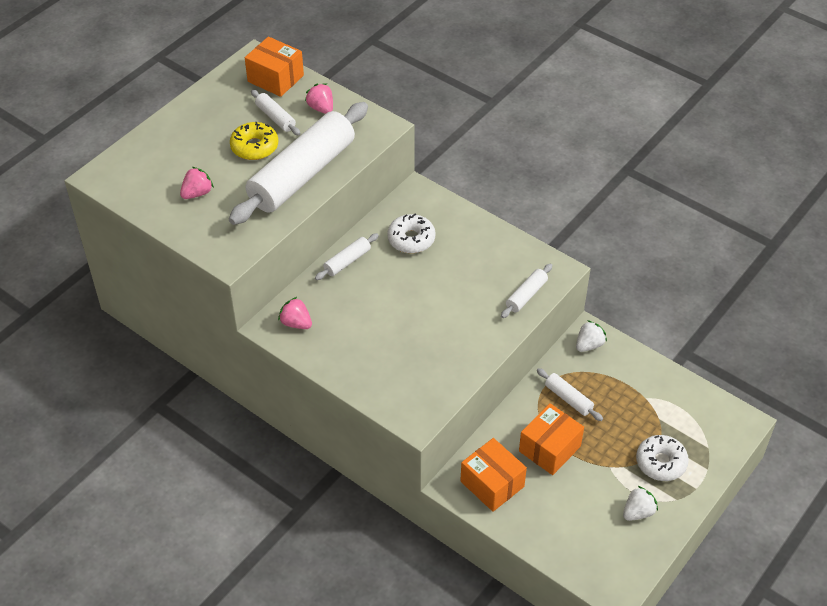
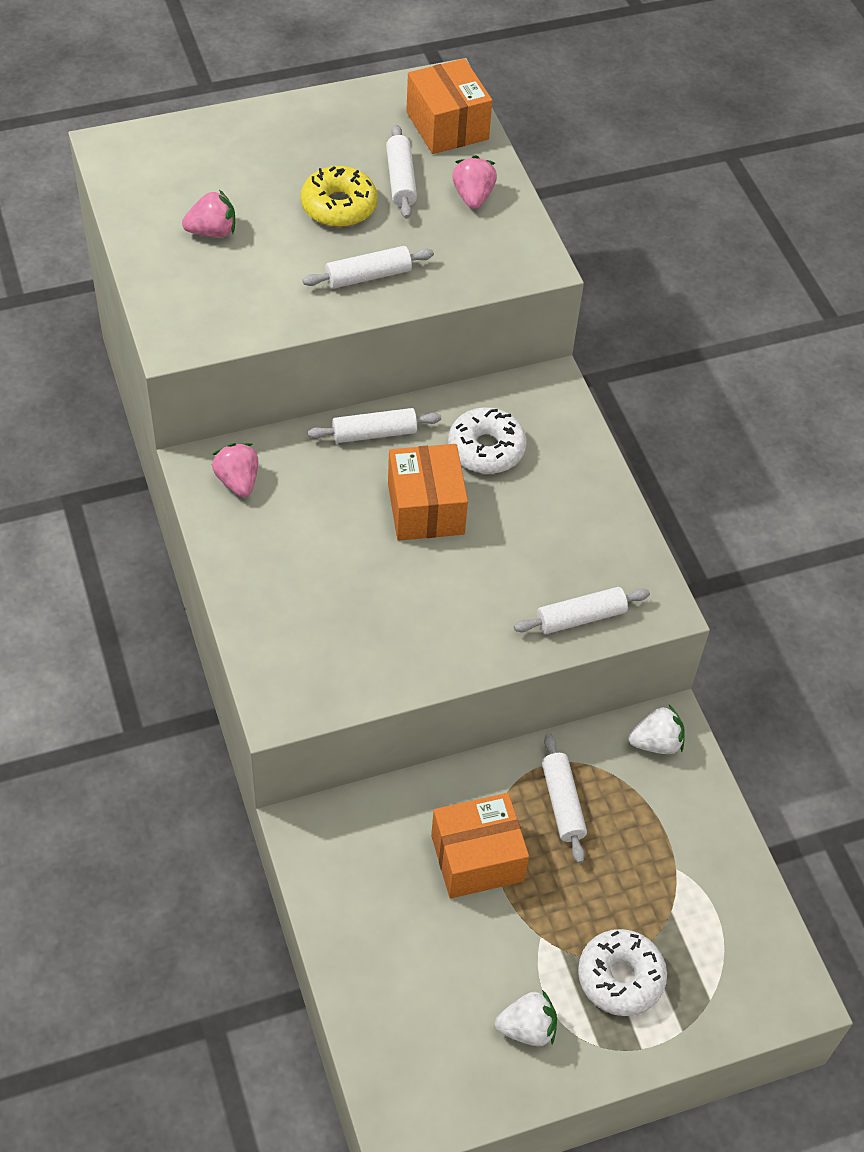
camera: 30 degrees right, 5 degrees up
(302, 175) = (368, 276): white rolling pin -> white rolling pin, size x0.41
(492, 484) = (357, 858): orange box -> orange box (426, 508)

